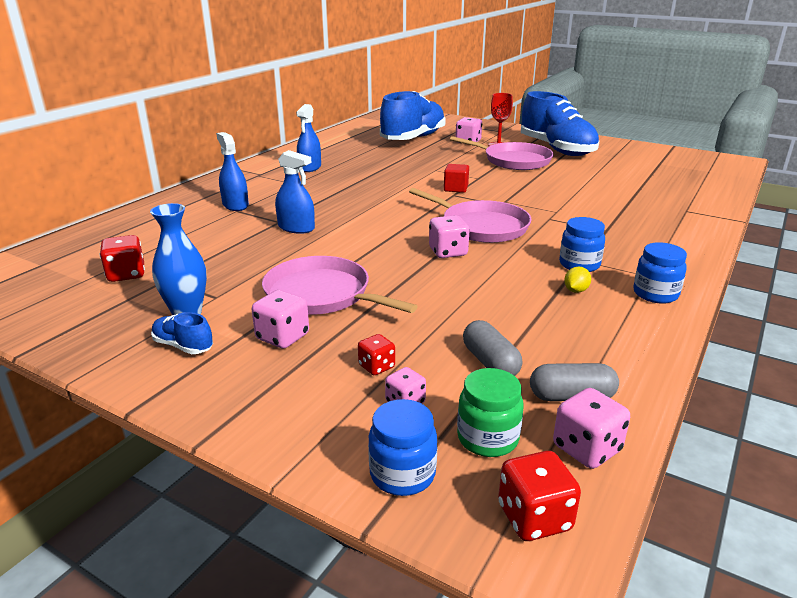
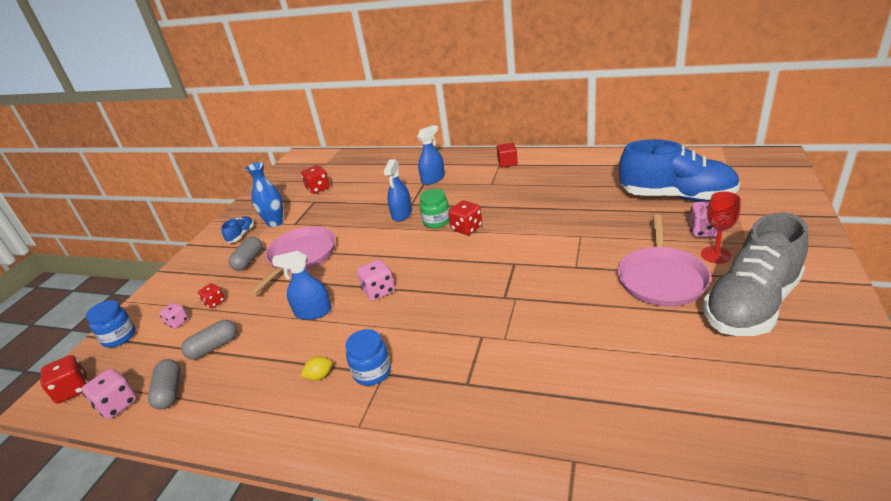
camera: 80 degrees right, 5 degrees up
(282, 337) = (249, 260): pink dice -> grey capsule
(310, 167) = (534, 177): blue spray bottle -> blue spray bottle (313, 312)
(371, 203) = (467, 228): none -> red dice
(456, 188) = (532, 260): red cube -> red cube (507, 163)
(481, 226) = (440, 296): pink pan -> none
(487, 438) = (138, 361): green jar -> green jar (436, 221)
(557, 149) = (751, 305): blue shoe -> grey shoe
(575, 290) = (319, 376): yellow lemon -> yellow lemon turned 45 degrees counterclockwise
(655, 294) = (318, 432): blue jar -> none

